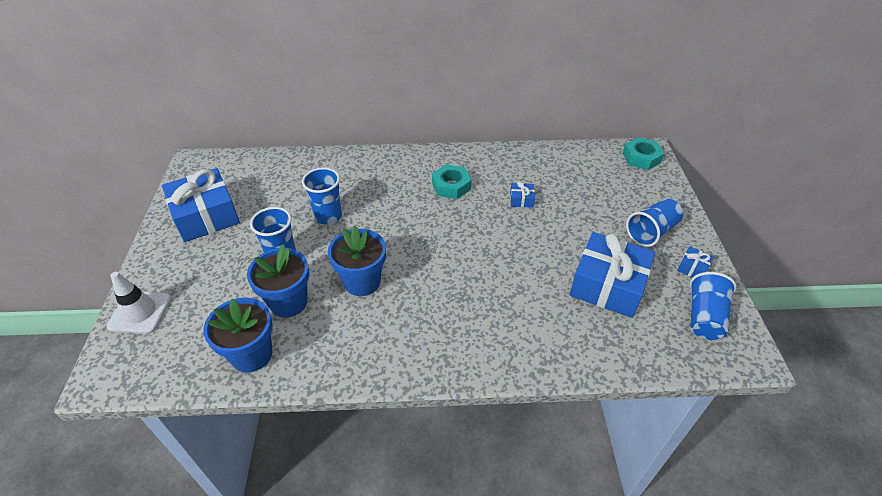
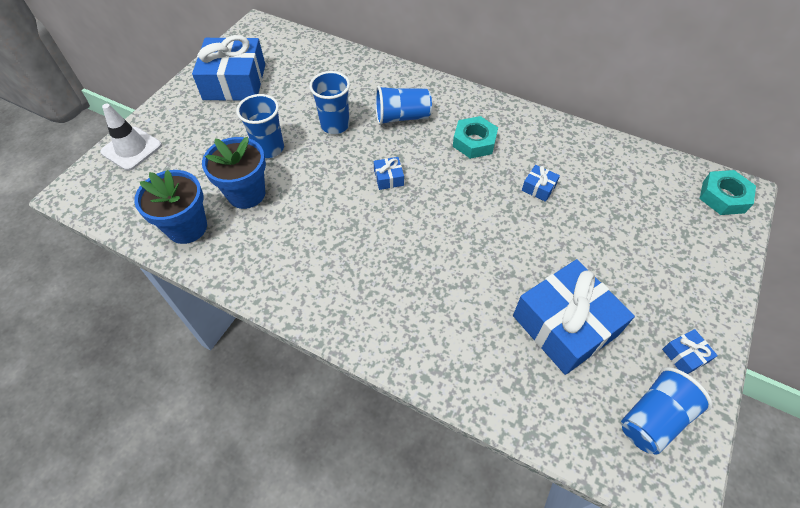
camera: 30 degrees right, 10 degrees up
(362, 282) = (321, 204): blue flower pot -> none
(404, 238) = (389, 178): none -> blue gift
(651, 232) = (665, 290): blue cup -> blue cup (402, 117)

